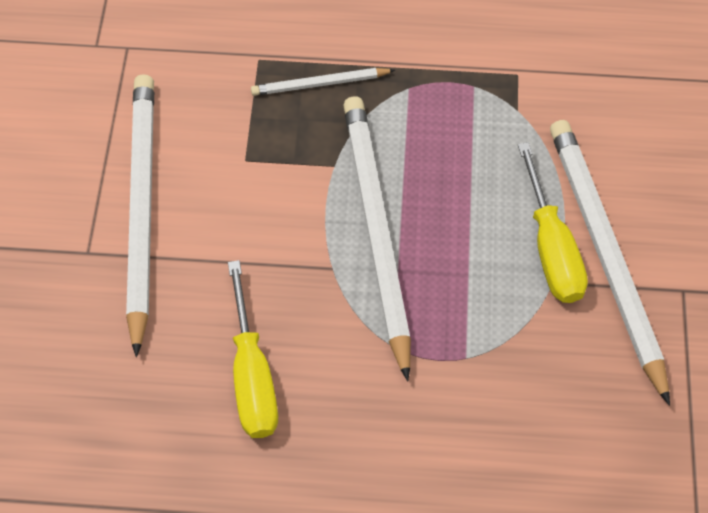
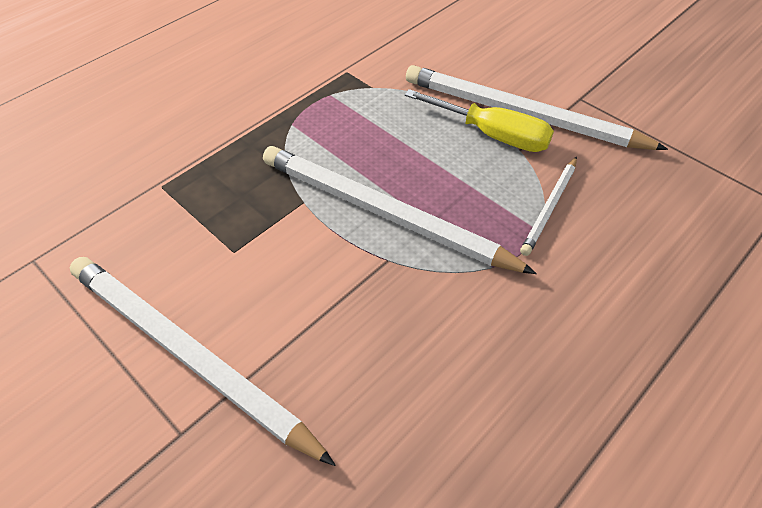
camera: 50 degrees left, 10 degrees down
(252, 374) = (433, 381): yellow screwdriver -> none
(320, 84) = (228, 166): white pencil -> white pencil (550, 207)

